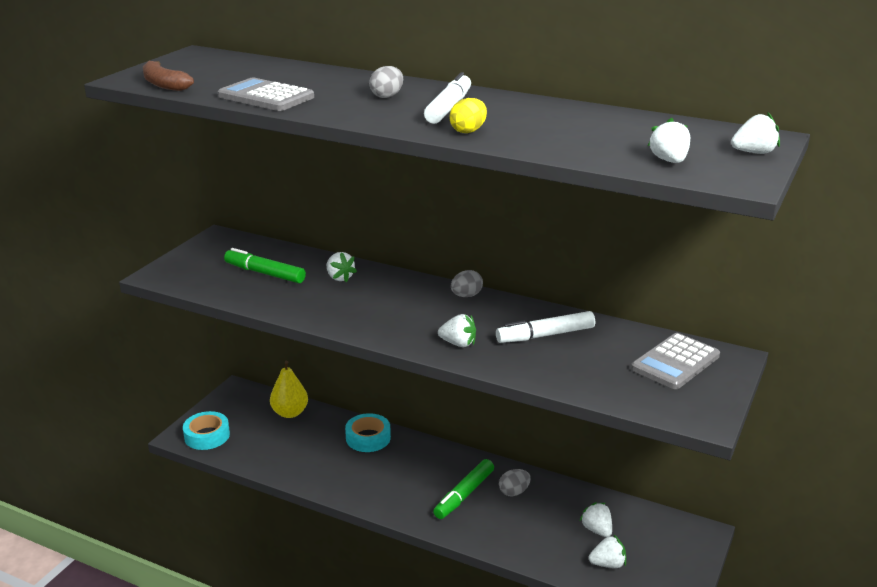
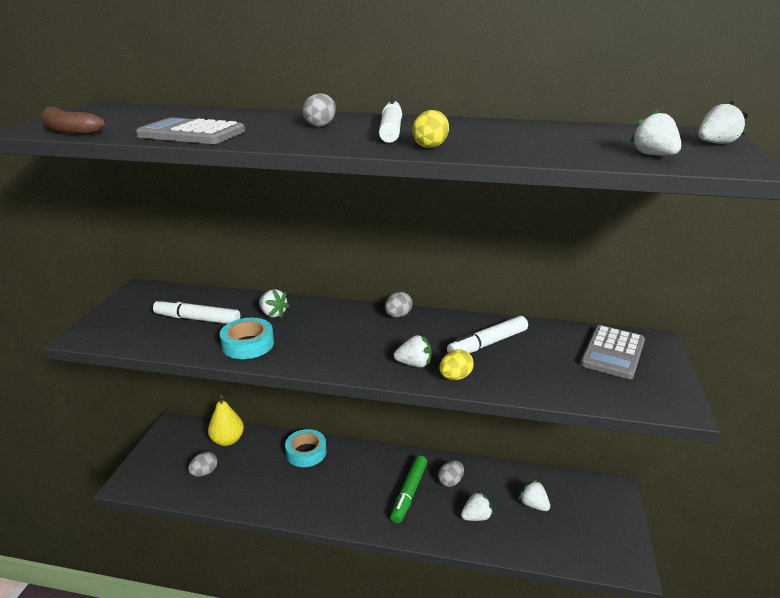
camera: 15 degrees left, 0 degrees up
(207, 436) = (152, 478): turquoise tape -> turquoise tape (248, 344)
(258, 439) = (204, 472): none -> grey egg
(265, 273) = (197, 319): green marker -> white marker
(493, 361) = (455, 377): none -> yellow egg
(608, 564) = (557, 537): white strawberry -> white strawberry (476, 516)

